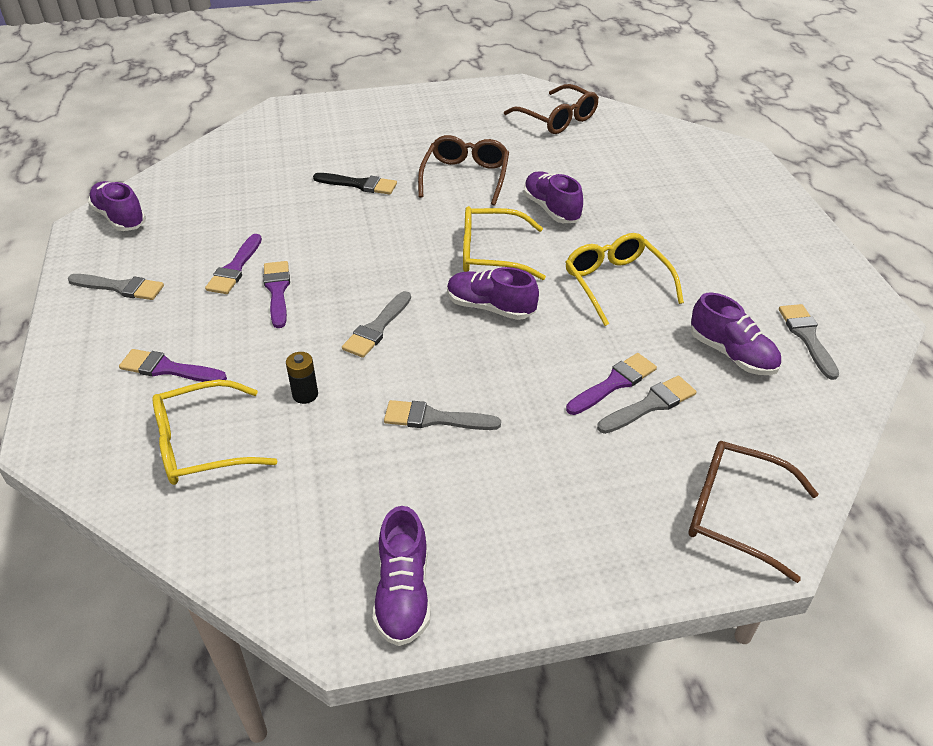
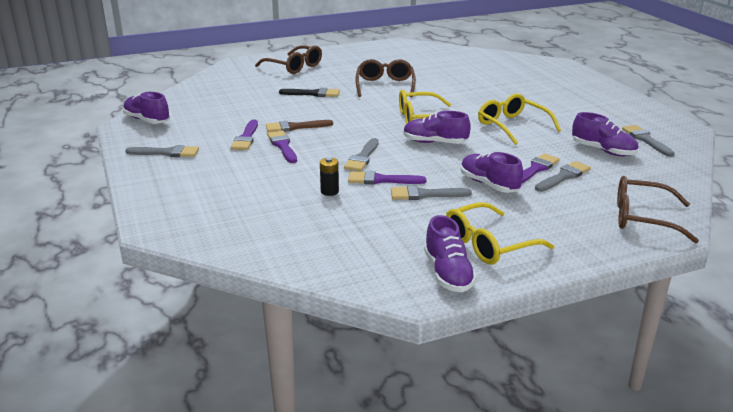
camera: 10 degrees left, 15 degrees down
(168, 369) = (224, 188): purple brush -> purple brush (381, 180)
(201, 445) = (268, 221): yellow glasses -> yellow glasses (488, 244)
(308, 253) = (295, 127): none -> brown brush
(551, 209) = (451, 96): purple shoe -> purple shoe (489, 184)
(557, 119) = (433, 56): brown glasses -> brown glasses (294, 67)

